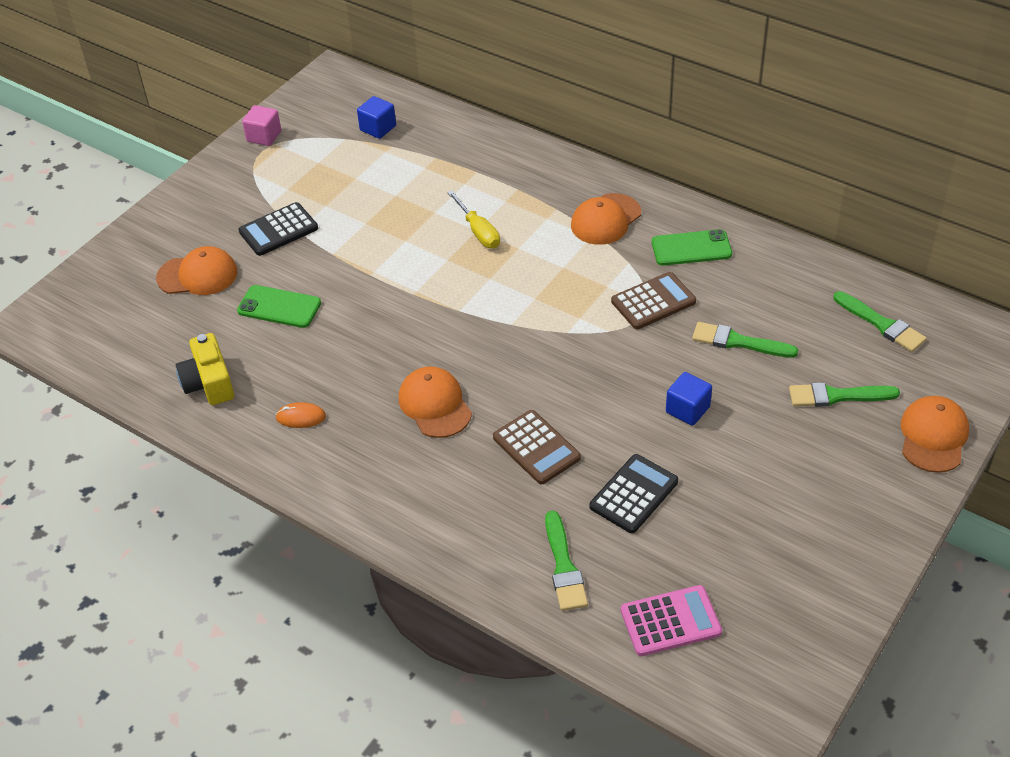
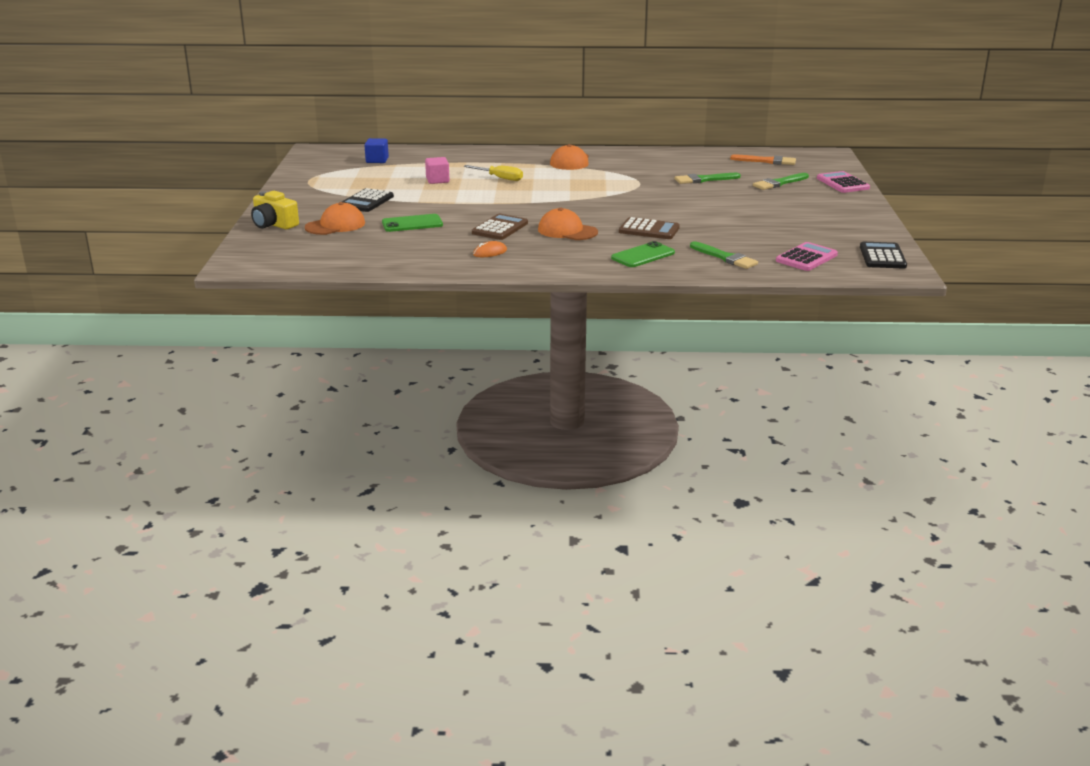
camera: 35 degrees left, 20 degrees down
(209, 383) = (408, 255): yellow camera -> yellow camera (274, 224)
(264, 136) = (301, 175): pink cube -> pink cube (437, 180)
(633, 494) = (725, 230): black calculator -> black calculator (882, 256)
(653, 301) = (639, 178): brown calculator -> brown calculator (500, 228)
(687, 409) = (711, 202): blue cube -> none
(691, 248) = (632, 160): green phone -> green phone (643, 255)
(881, 324) = (767, 161): green brush -> orange brush
(933, 436) = (842, 183): orange cap -> pink calculator

